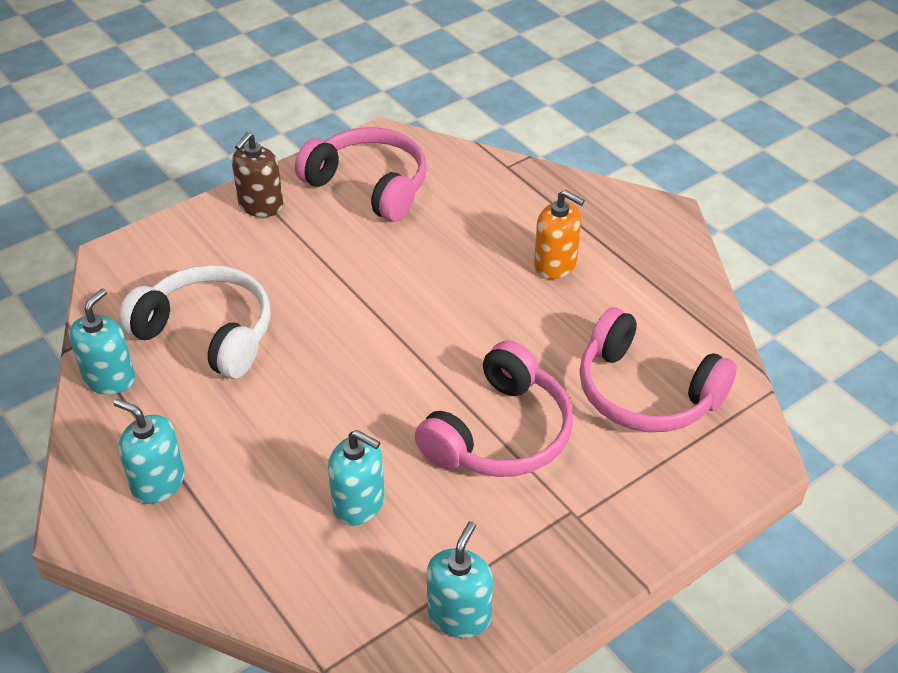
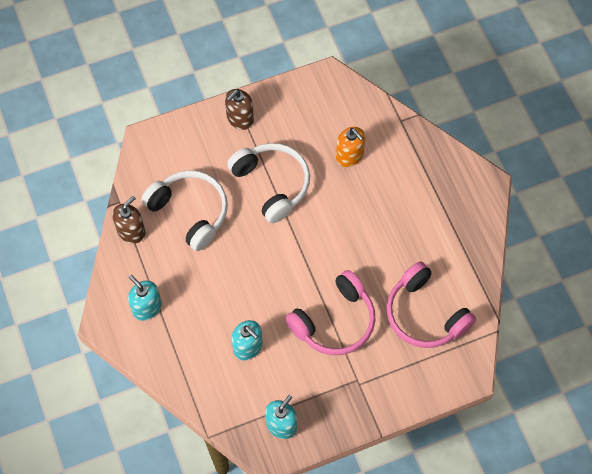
camera: 15 degrees right, 20 degrees up
(109, 378) = (131, 231): turquoise soap dispenser -> brown soap dispenser
(334, 273) = (271, 184): none -> white headphones
(369, 186) = (309, 117): pink headphones -> none
(555, 264) = (404, 209): orange soap dispenser -> orange soap dispenser (349, 156)

